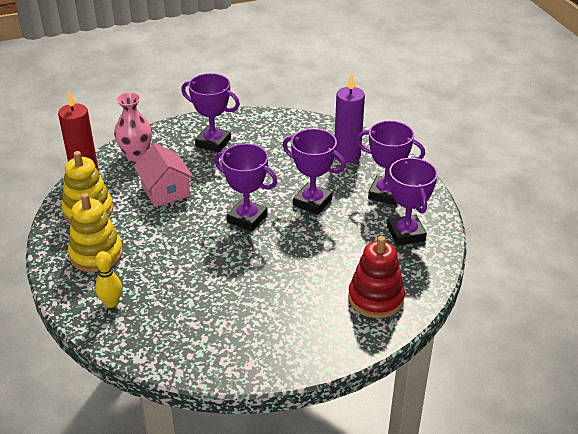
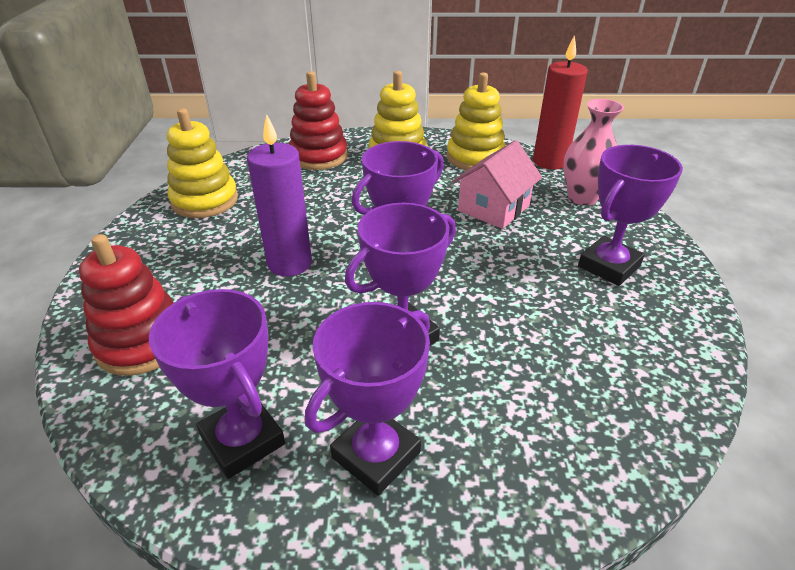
camera: 110 degrees right, 0 degrees up
(111, 303) = (319, 156): yellow bowling pin -> red stacking toy
(165, 191) = (493, 208): pink house -> pink house turned 45 degrees counterclockwise
(215, 345) = (205, 201): none -> yellow stacking toy
(347, 156) = (532, 434): purple candle -> purple candle (289, 263)
(405, 234) = (243, 440): purple trophy -> purple trophy turned 45 degrees clockwise

